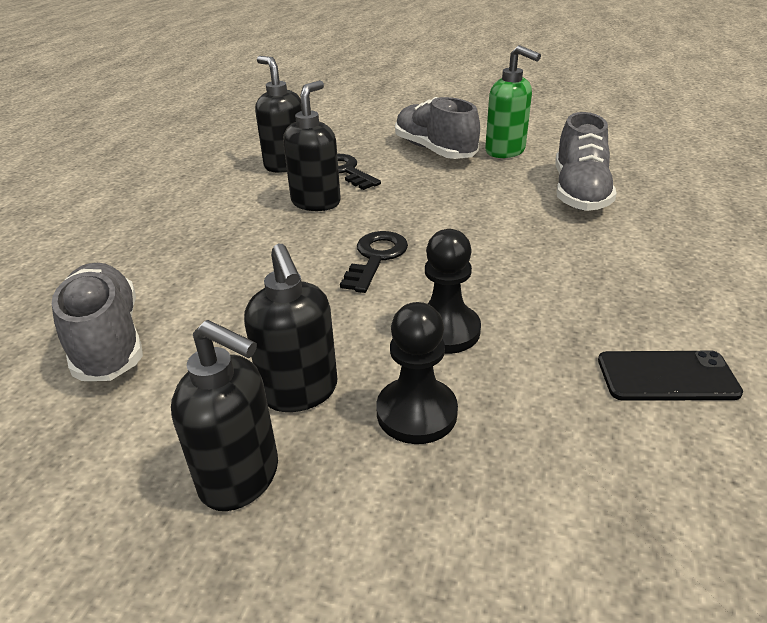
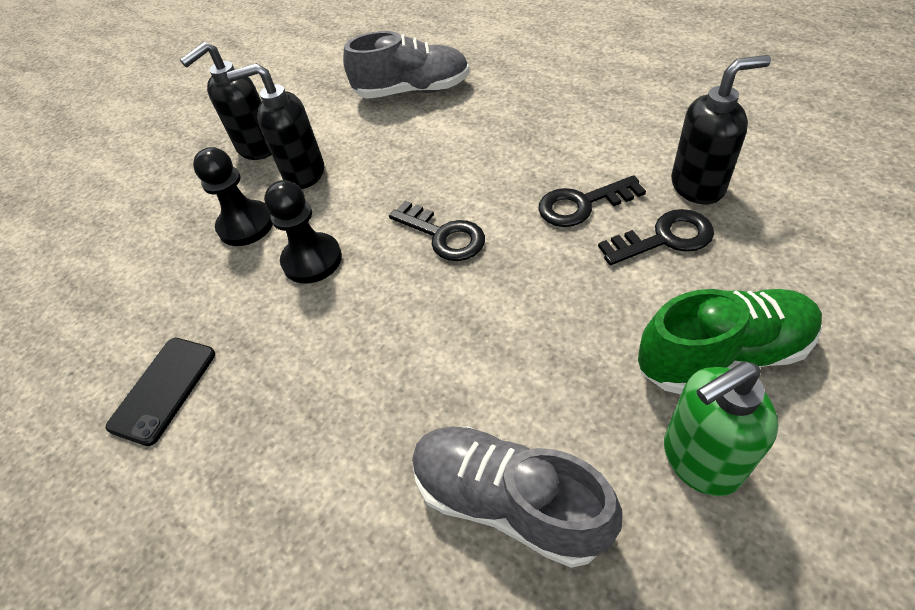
camera: 115 degrees right, 15 degrees up
(316, 202) = (582, 204): black soap dispenser -> black key
(434, 150) = (722, 355): grey shoe -> green shoe

